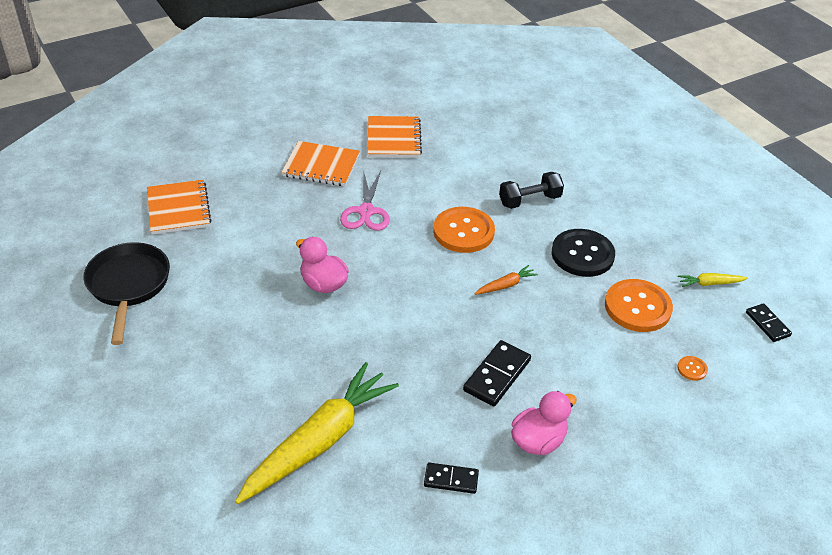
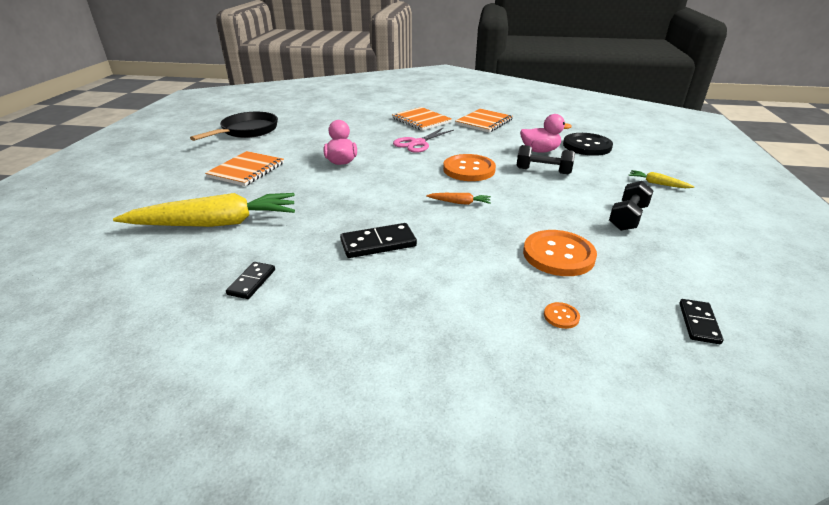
camera: 40 degrees right, 10 degrees down
(178, 209) = (319, 114): orange notebook -> orange notebook (246, 170)
(451, 480) = (251, 282): black domino -> black domino turned 60 degrees clockwise
(538, 441) = (348, 293): pink duck -> pink duck (540, 151)
(582, 254) = (548, 209): black button -> black button (587, 146)
(646, 234) = (627, 218): none -> black dumbbell
(710, 283) = (659, 269): yellow carrot -> yellow carrot (657, 184)

